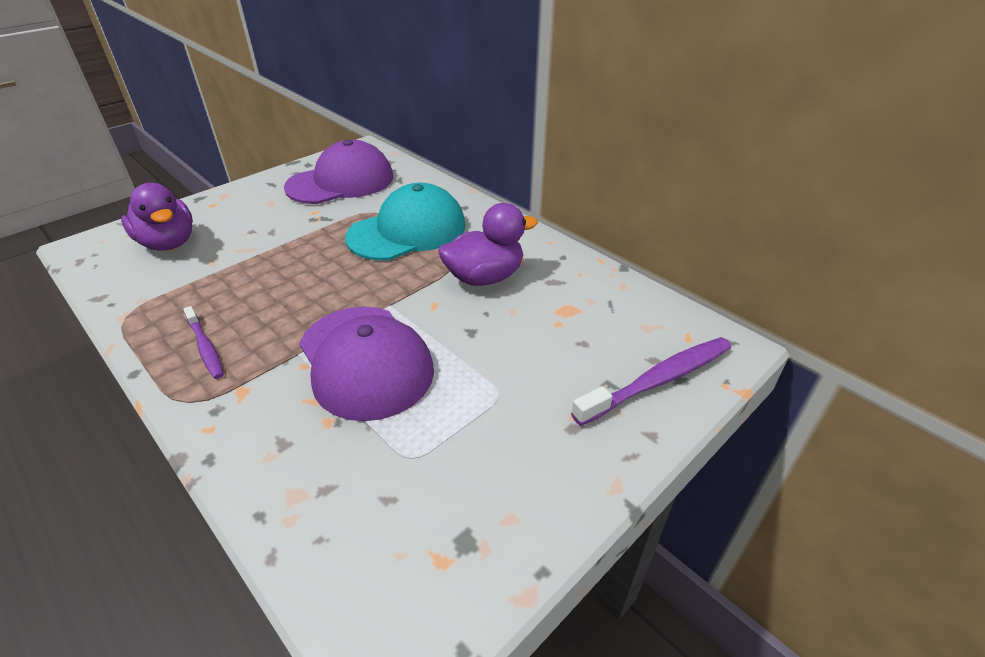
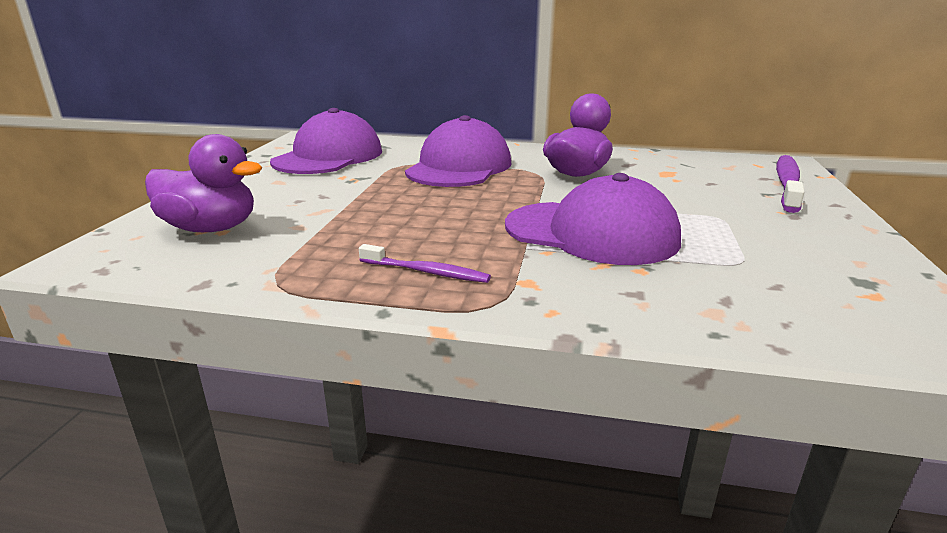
camera: 35 degrees left, 15 degrees down
(407, 231) = (459, 167): turquoise cap -> purple cap

